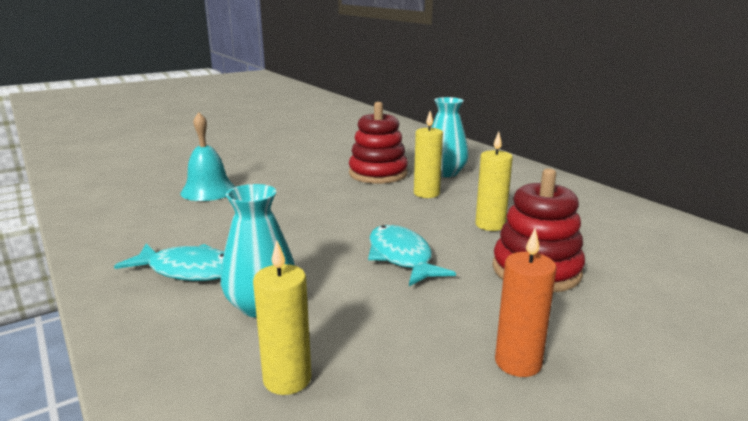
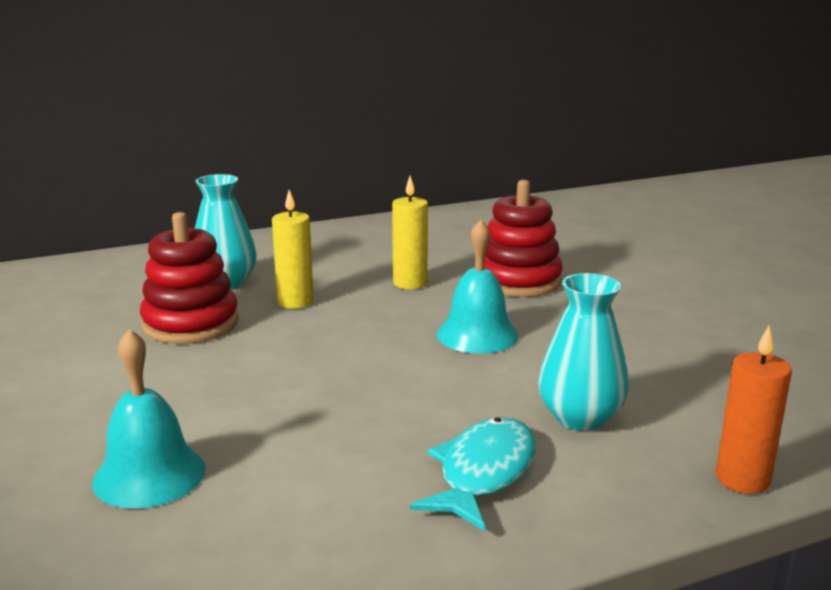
camera: 80 degrees left, 0 degrees up
(287, 379) = (709, 404): yellow candle -> none
(401, 257) = (477, 334): turquoise fish -> turquoise bell
(518, 362) = (666, 311): orange candle -> orange candle (742, 479)

